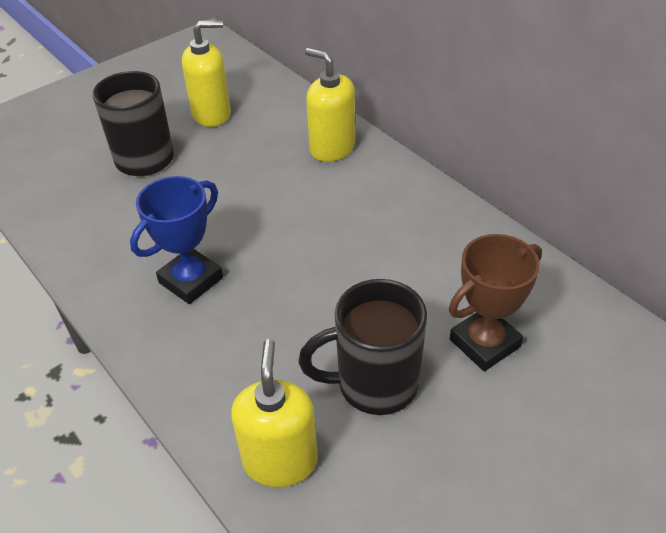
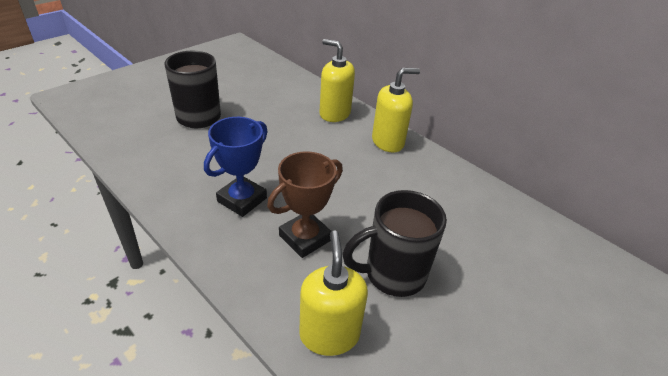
camera: 10 degrees left, 5 degrees down
(212, 114) = (246, 90): yellow soap dispenser -> yellow soap dispenser (388, 142)
(484, 343) = (467, 243): brown trophy -> brown trophy (305, 238)

